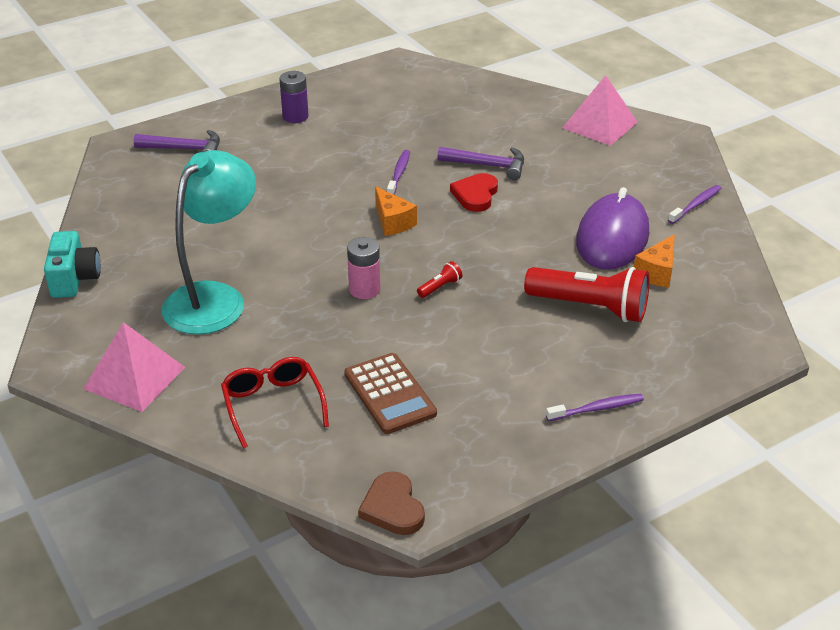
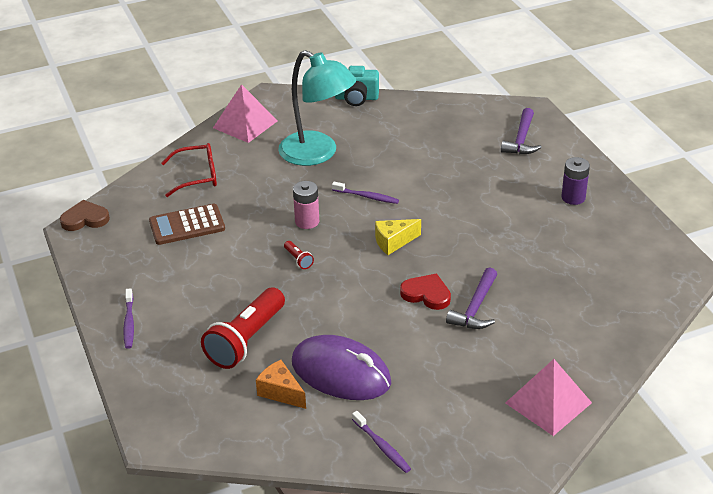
camera: 100 degrees right, 0 degrees up
(393, 222) = (393, 242): orange cheese -> yellow cheese
(399, 173) = (469, 251): purple toothbrush -> purple toothbrush (367, 197)

